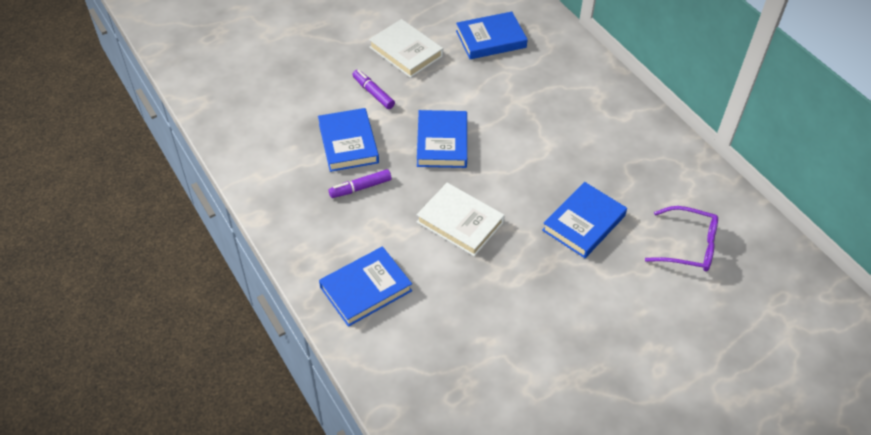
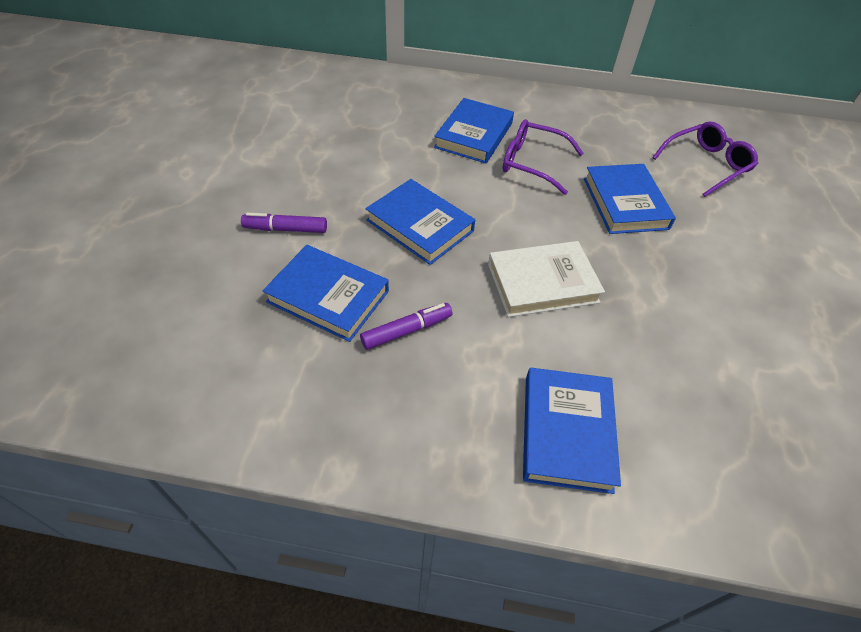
camera: 50 degrees left, 0 degrees up
(360, 188) = (406, 331): purple marker -> purple marker turned 135 degrees counterclockwise
(406, 52) = (266, 171): white book -> none
(490, 39) = (334, 114): blue book -> blue book (473, 135)
(565, 156) = (532, 163): none -> purple glasses

